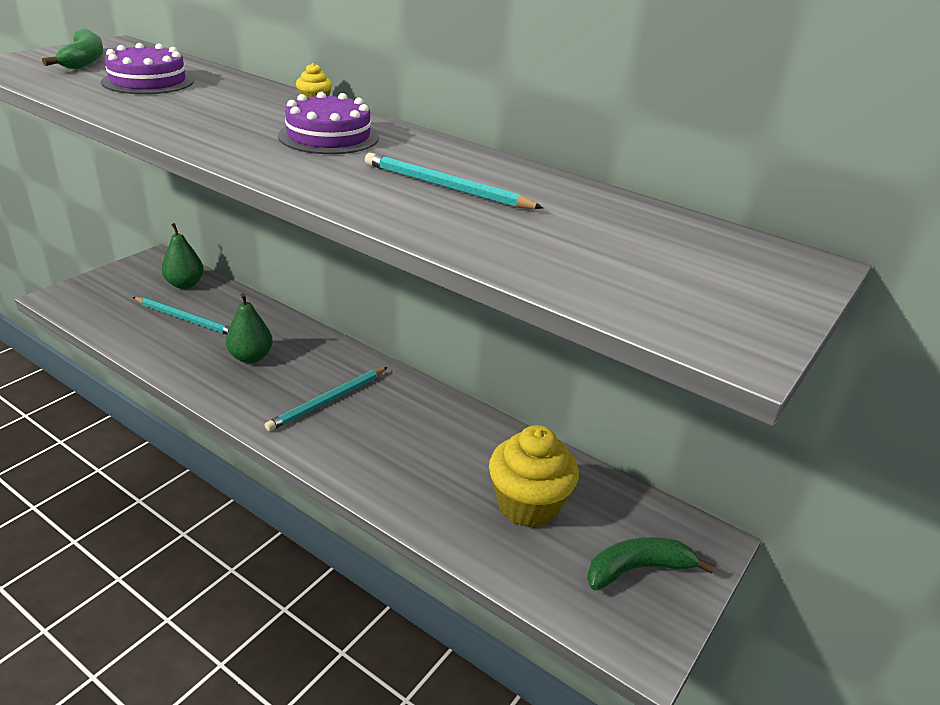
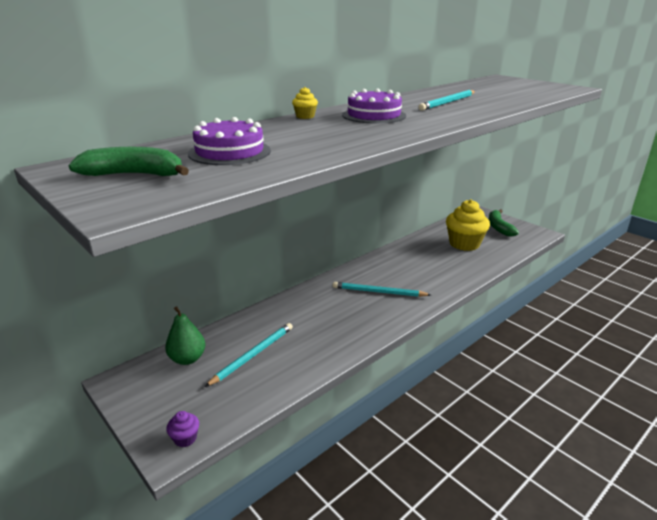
camera: 75 degrees left, 5 degrees down
(68, 301) = (185, 438): none -> purple cupcake
(251, 357) = (321, 321): green pear -> none
(328, 401) = (378, 292): turquoise pencil -> turquoise pencil turned 135 degrees clockwise

